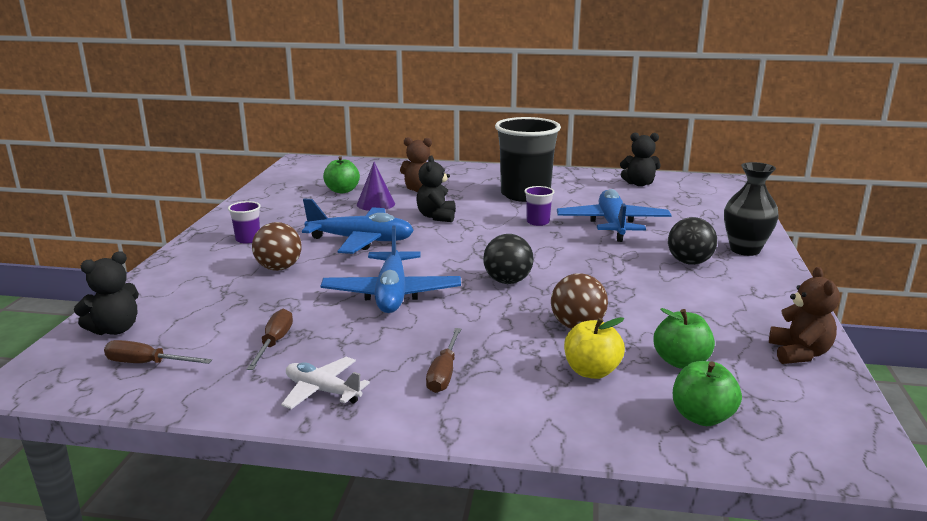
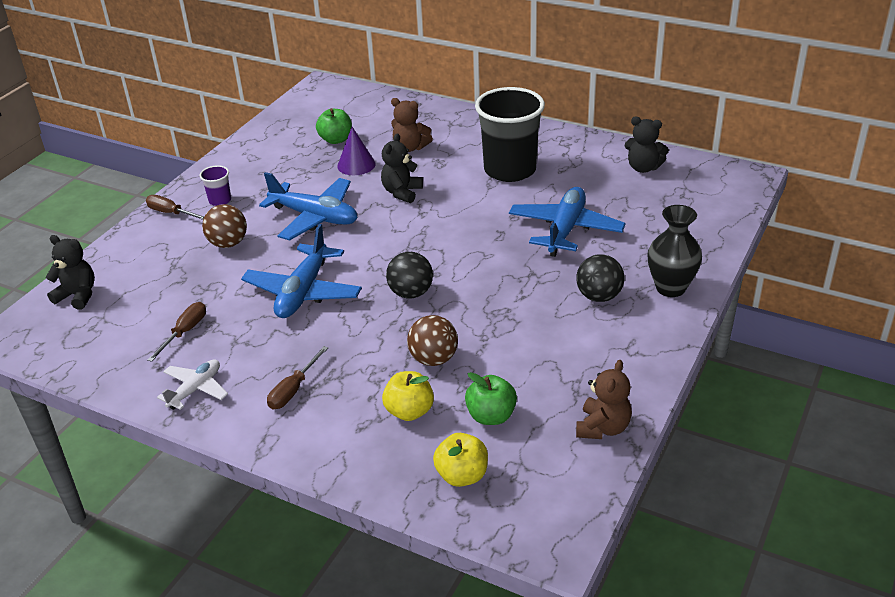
camera: 20 degrees right, 15 degrees up
(115, 329) = (78, 295): black teddy bear -> black teddy bear turned 135 degrees counterclockwise
(147, 363) = (87, 336): brown screwdriver -> brown screwdriver (171, 213)
(322, 391) = (195, 389): white plane -> white plane turned 75 degrees clockwise
(538, 222) = (493, 215): purple cup -> none
(702, 417) = (462, 475): green apple -> yellow apple

